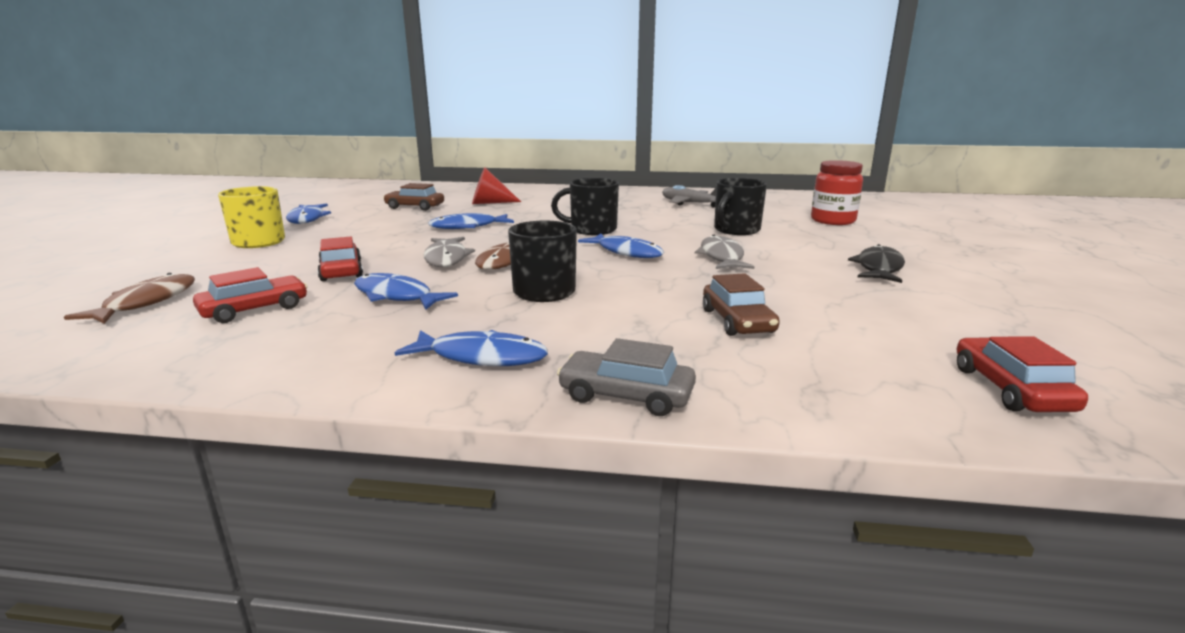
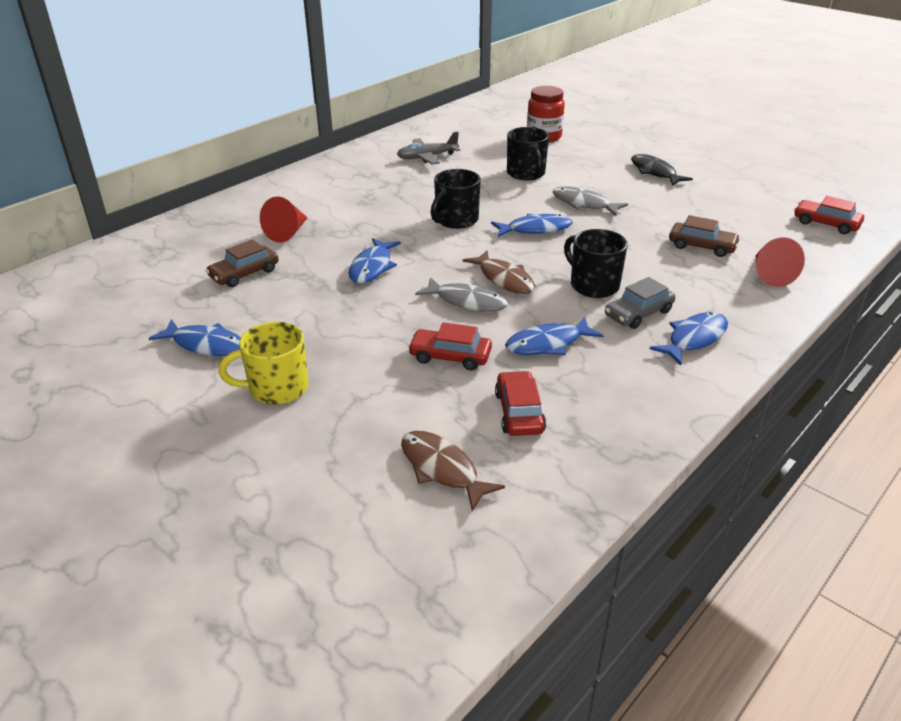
camera: 55 degrees left, 15 degrees up
(626, 395) = (774, 312): grey car -> grey car (638, 313)
(737, 374) = (770, 275): none -> red cone

